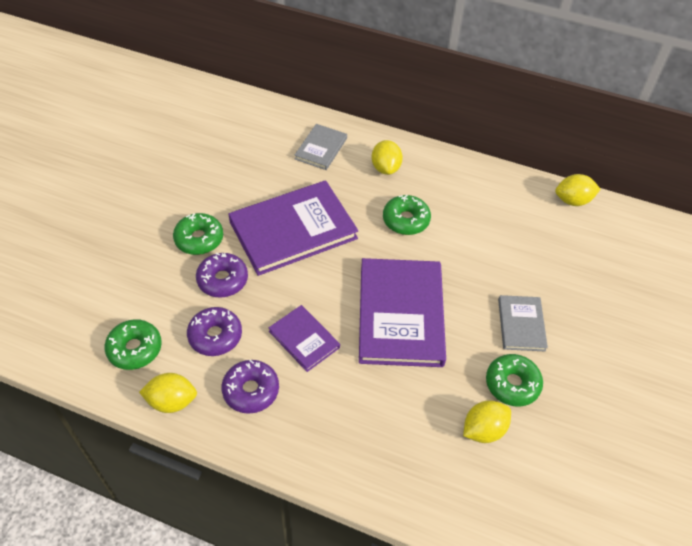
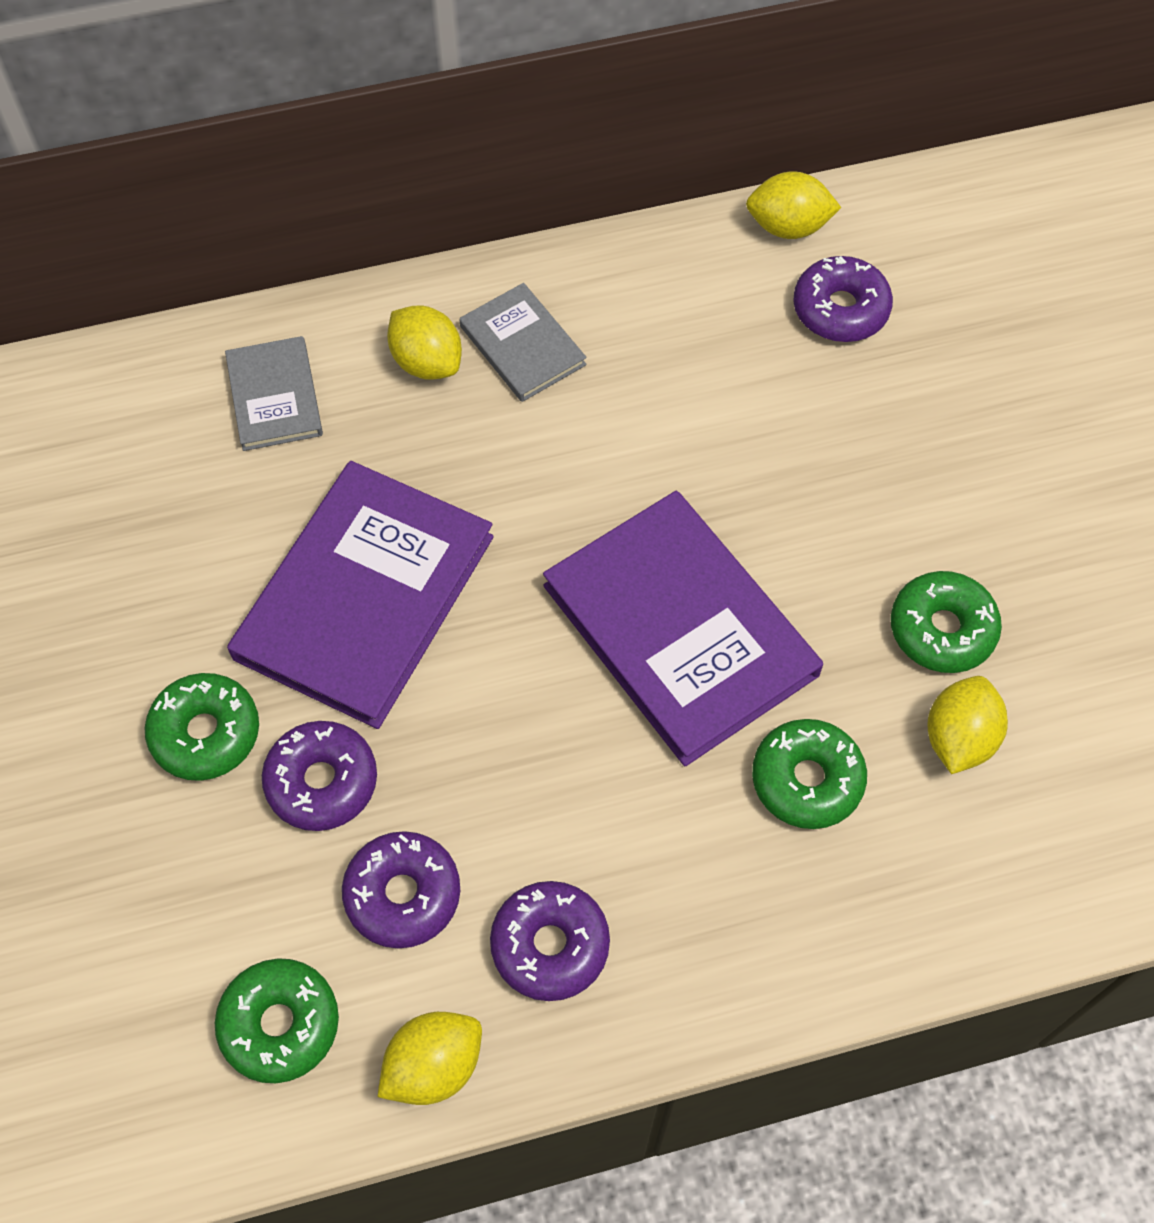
camera: 35 degrees left, 10 degrees up
(304, 339) = (560, 789): purple book -> none
(406, 220) = (546, 445): green donut -> green donut (807, 780)
(521, 324) = (878, 515): grey book -> grey book (522, 345)
(570, 241) = (840, 309): none -> purple donut
(573, 200) = (788, 227): yellow lemon -> yellow lemon turned 45 degrees clockwise

